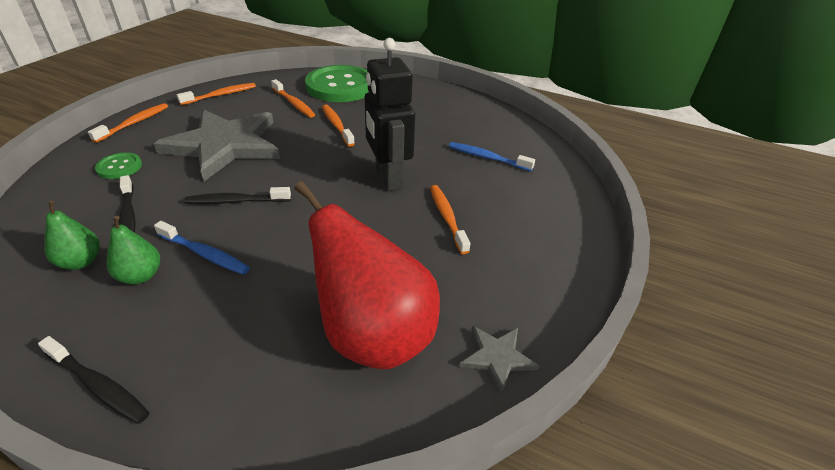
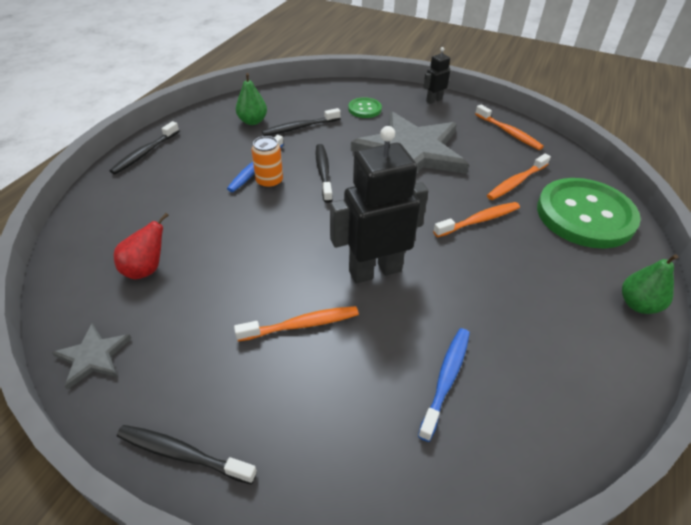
camera: 90 degrees right, 5 degrees up
(134, 123) = (434, 100): orange toothbrush -> black robot
(140, 276) = (235, 146): green pear -> green pear (638, 304)
(237, 241) = (269, 181): none -> orange can
(373, 335) = (146, 269): red pear -> red pear, size x0.45
(573, 277) = (182, 454): none -> black toothbrush

